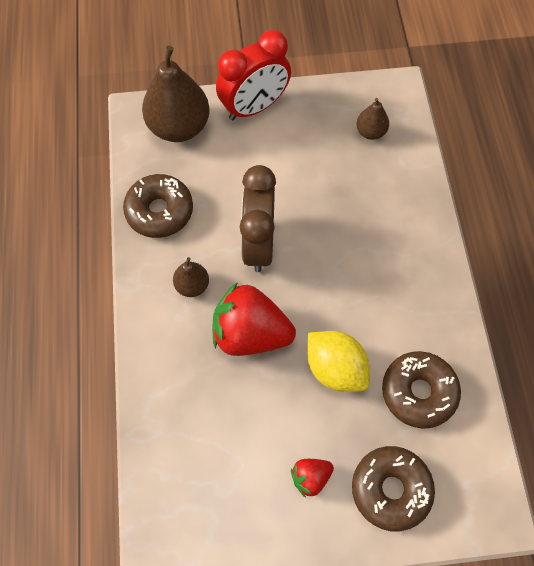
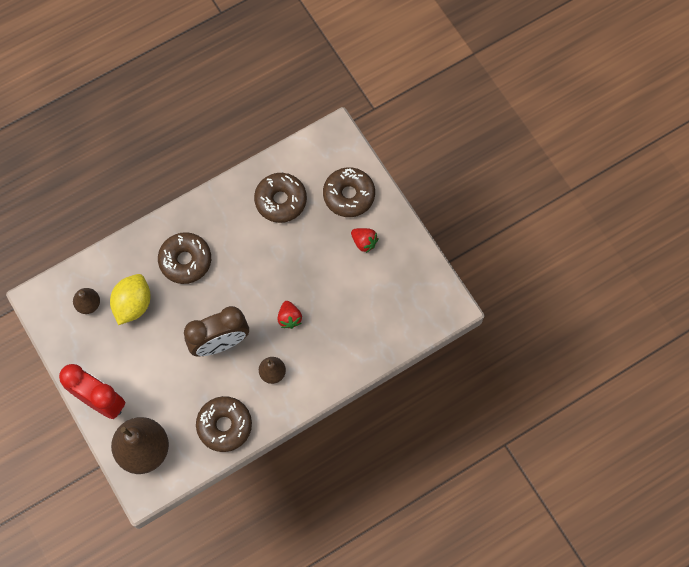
camera: 115 degrees left, 5 degrees up
(250, 333) = (289, 318): red strawberry -> red strawberry, size x0.49
(335, 368) = (288, 255): yellow lemon -> yellow lemon (133, 304)
(381, 246) = (185, 261): none -> brown donut

